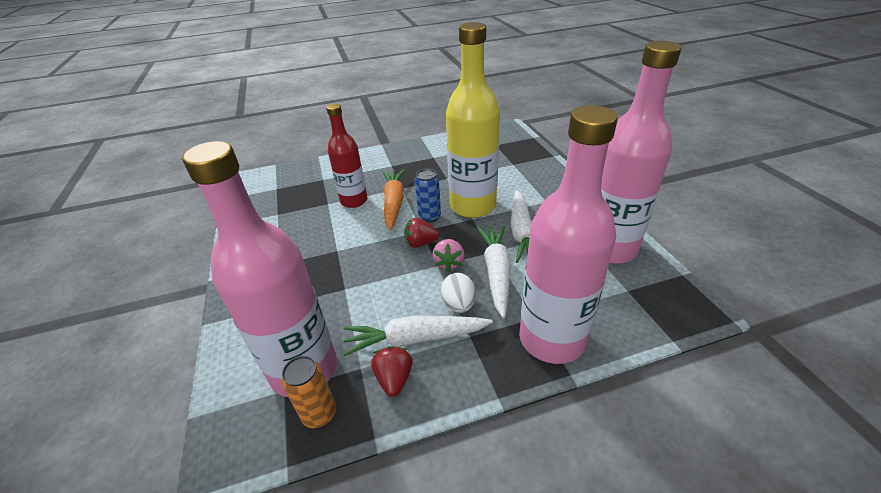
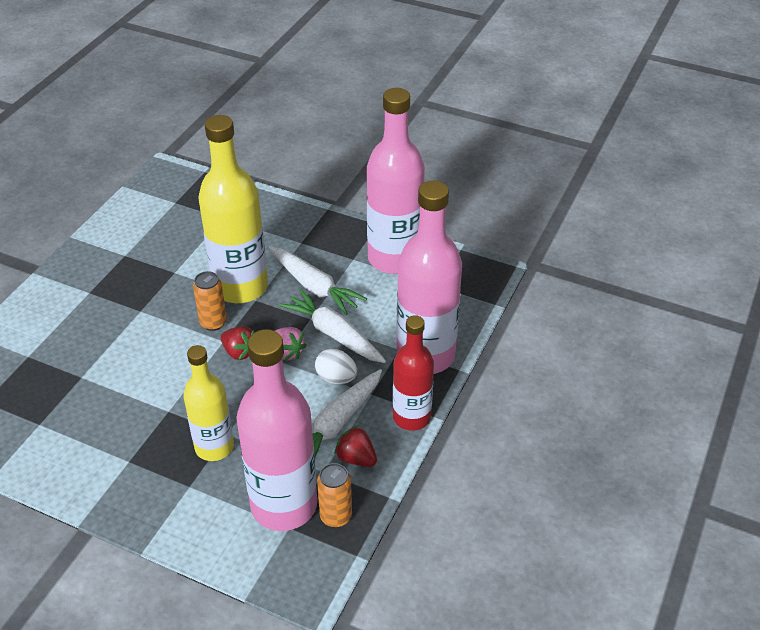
camera: 50 degrees left, 5 degrees up
(326, 291) = (214, 447): none -> yellow bottle
(354, 201) = (108, 356): red bottle -> red bottle (411, 417)
(393, 203) = (156, 331): orange carrot -> none
(420, 243) = (239, 352): red strawberry -> red strawberry turned 90 degrees counterclockwise
(429, 217) = (213, 323): blue can -> orange can

